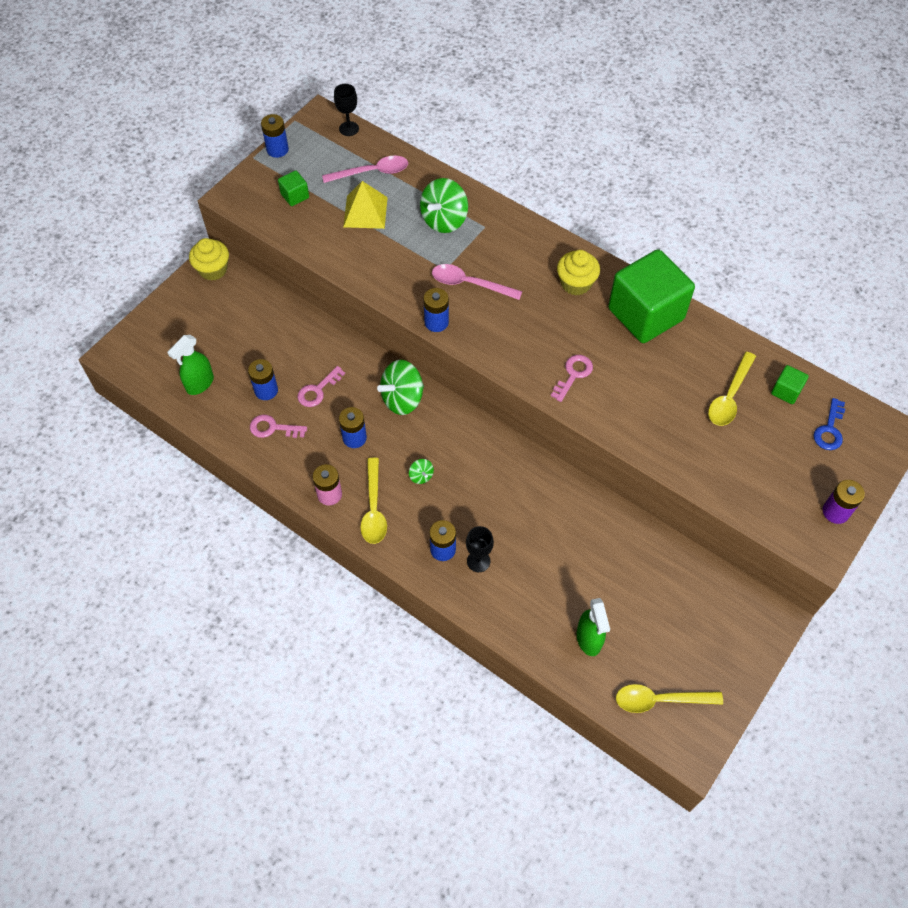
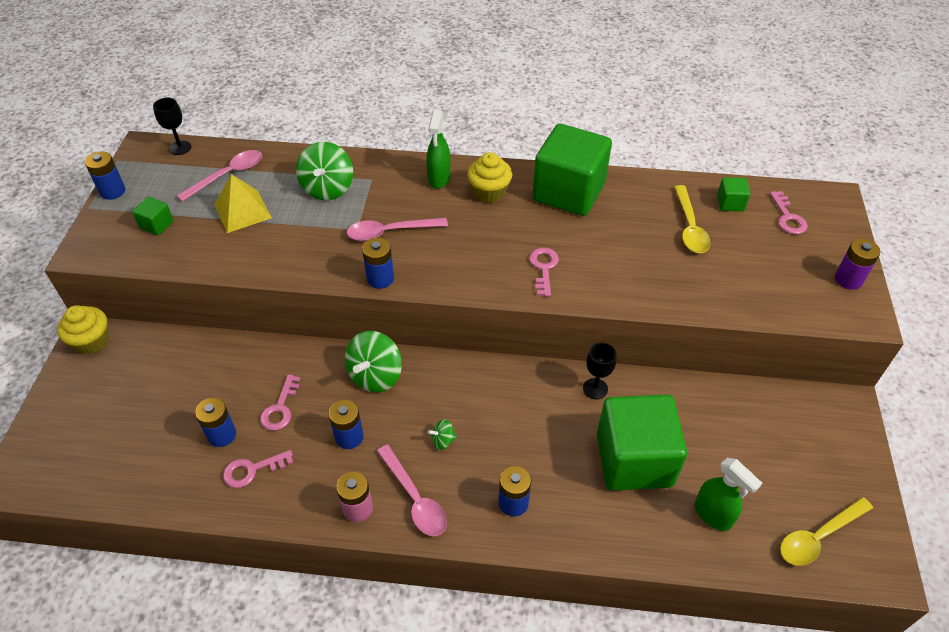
camera: 30 degrees left, 10 degrees down
(200, 384) = (138, 464): green spray bottle -> green spray bottle (439, 179)
(373, 508) = (415, 498): yellow spoon -> pink spoon
(421, 476) = (443, 440): green spinning top -> green spinning top turned 135 degrees clockwise
(478, 561) = (556, 495): black goblet -> black goblet (595, 388)
(558, 566) = (634, 460): none -> green cube
(829, 429) = (788, 217): blue key -> pink key

